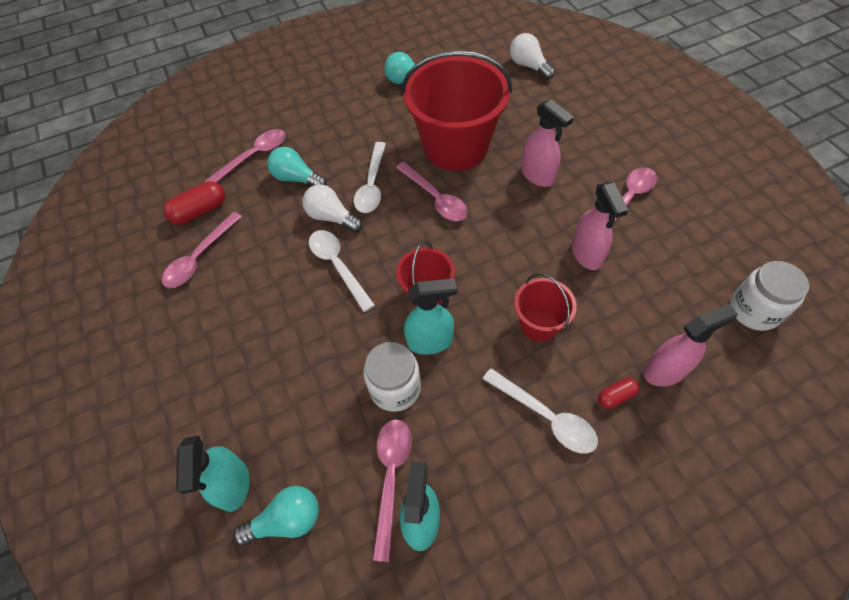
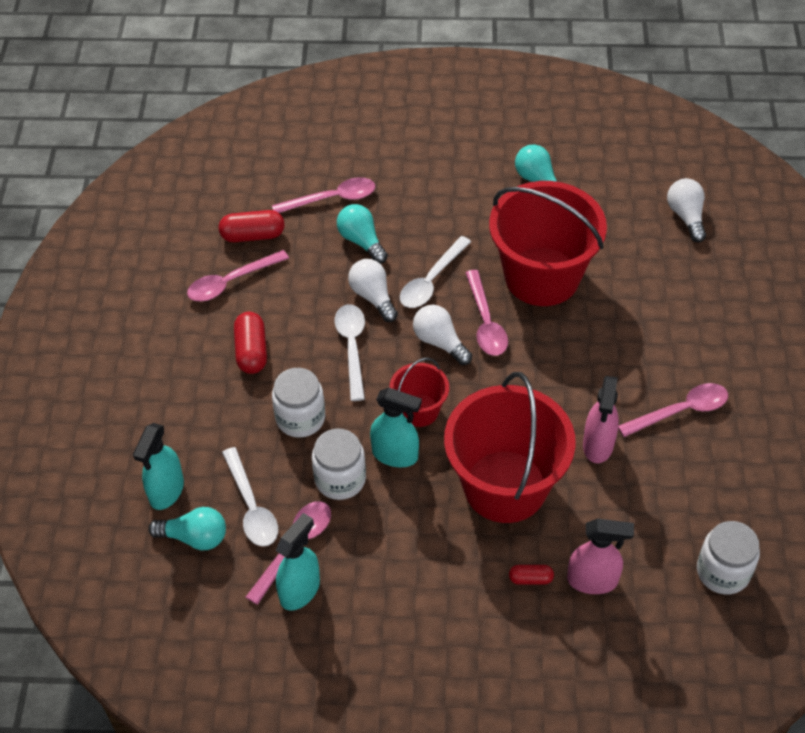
camera: 25 degrees right, 5 degrees down
(249, 309) = (251, 351): none -> red capsule
(327, 348) = (300, 418): none -> white jar
(408, 229) = (440, 342): none -> white light bulb
(538, 176) = (606, 345): pink spray bottle -> none
(539, 324) = (505, 486): red bucket -> red bucket, size x2.05
(545, 416) = (456, 564): white spoon -> white spoon (251, 506)

